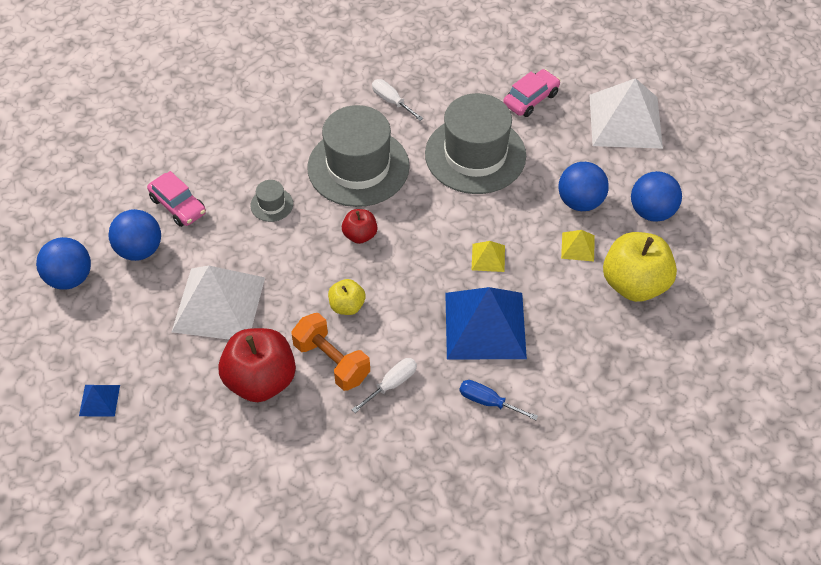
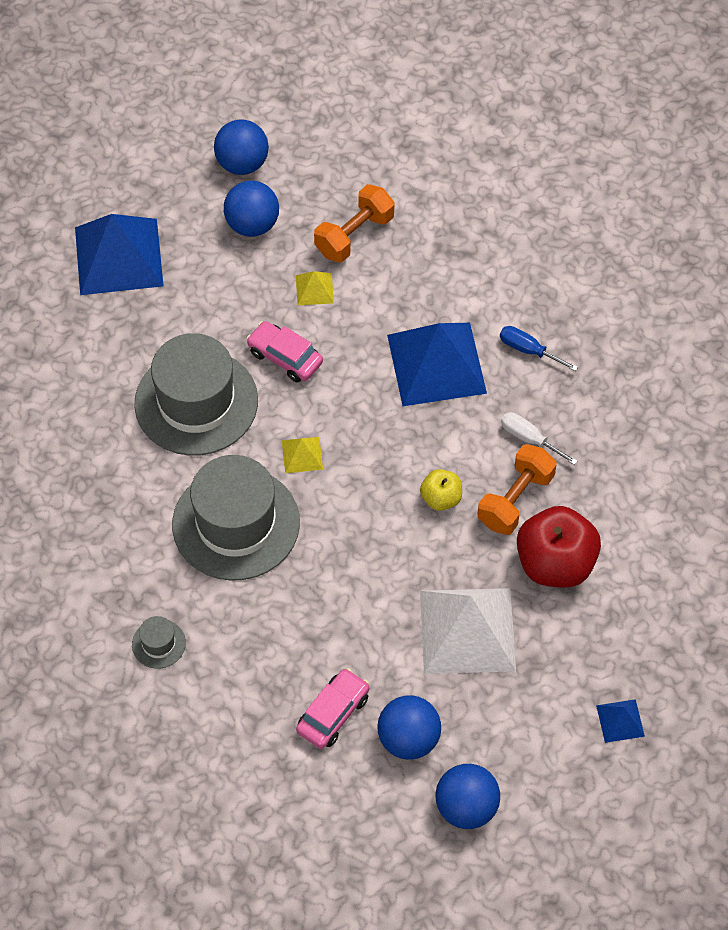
camera: 100 degrees left, 5 degrees up
(272, 204) = (312, 607): grey hat -> grey hat (158, 644)
(360, 235) = (340, 503): red apple -> none
(391, 101) = (120, 505): white screwdriver -> none
(488, 257) = (346, 371): yellow pyramid -> yellow pyramid (302, 454)
(488, 402) = (528, 350): blue screwdriver -> blue screwdriver turned 105 degrees clockwise
(531, 99) = (96, 354): pink car -> pink car (285, 357)
(580, 202) = (250, 291): blue ball -> blue ball (242, 163)
(625, 121) = (119, 256): white pyramid -> blue pyramid
(634, 284) = (354, 235): yellow apple -> orange dumbbell

